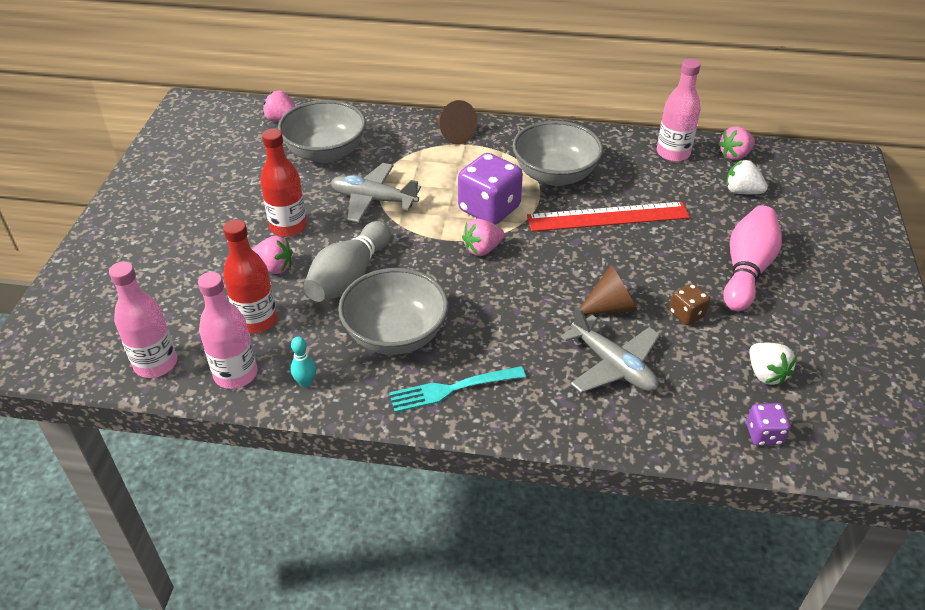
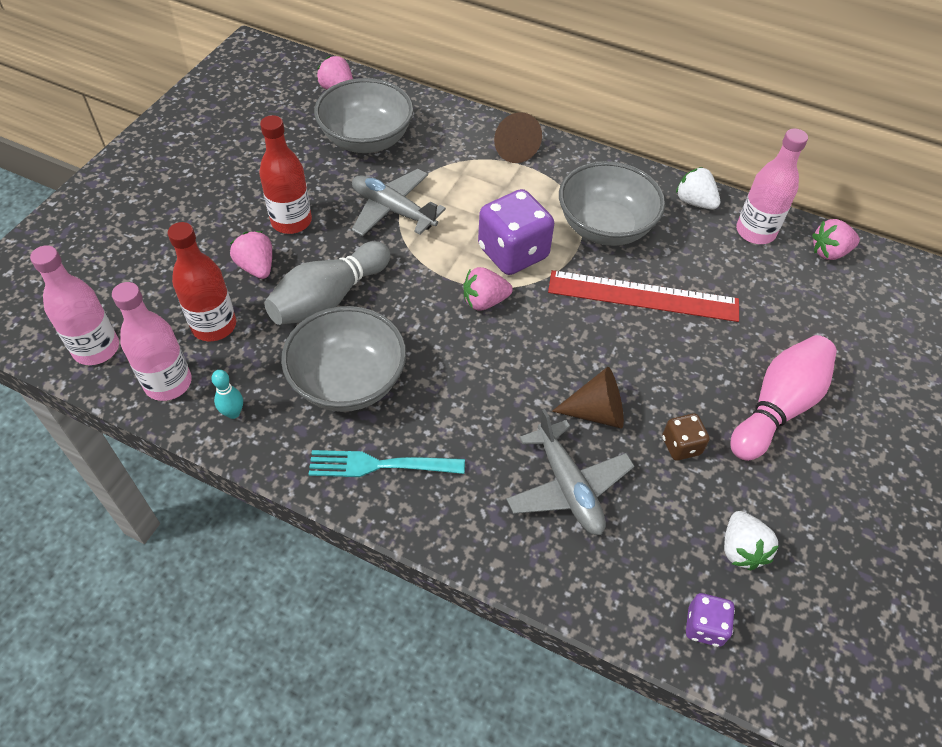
camera: 15 degrees right, 10 degrees up
(274, 268) = (257, 267): pink strawberry -> pink strawberry turned 150 degrees counterclockwise
(742, 191) = (817, 302): white strawberry -> white strawberry (694, 202)

